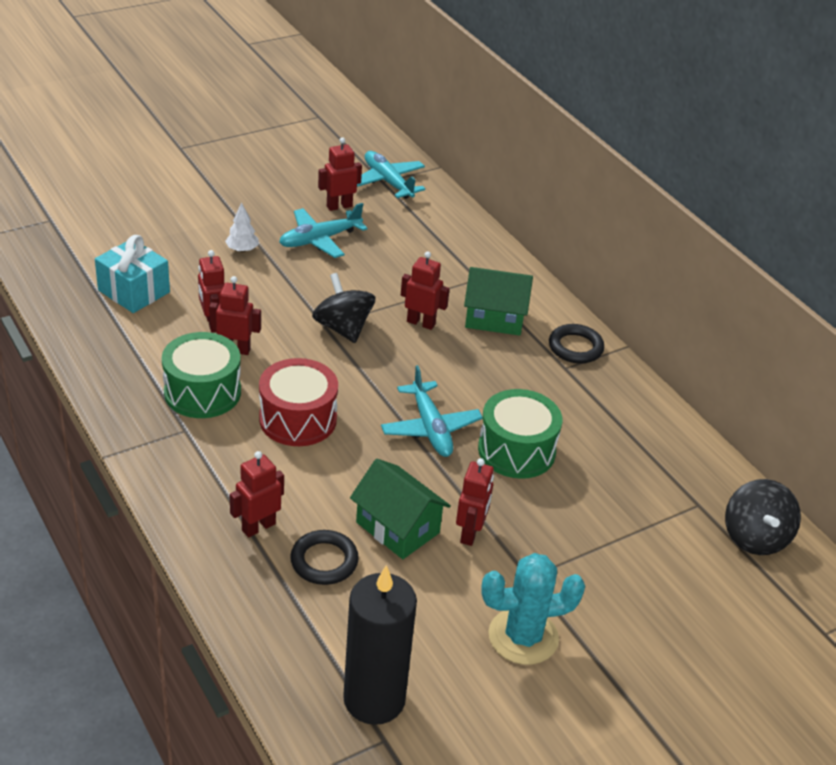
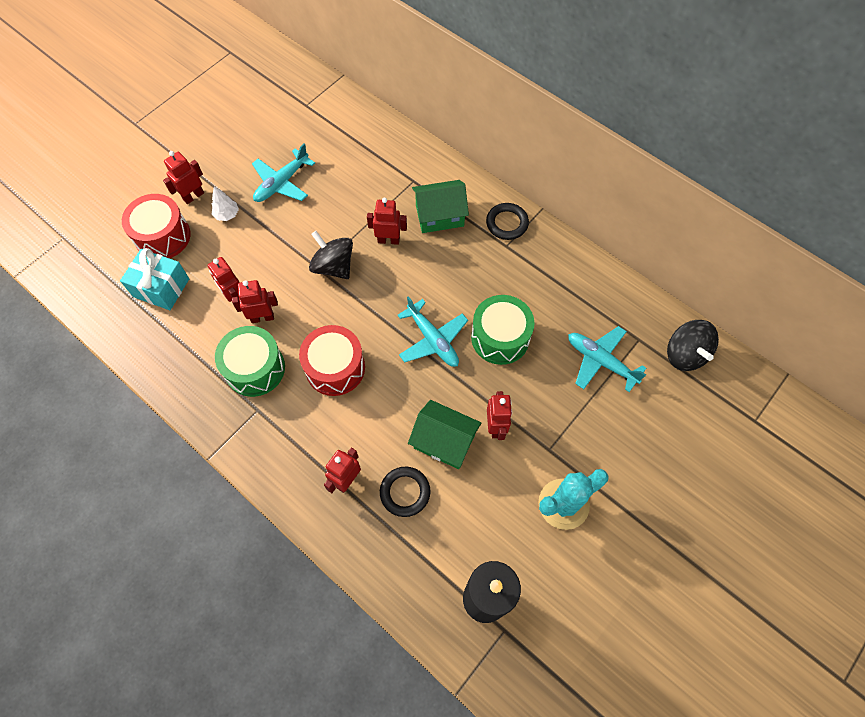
camera: 15 degrees left, 25 degrees up
(159, 249) = (163, 236): none -> red drum
(339, 206) = (283, 143): red robot -> red robot (193, 196)
(388, 182) = (310, 104): turquoise plane -> turquoise plane (600, 361)

